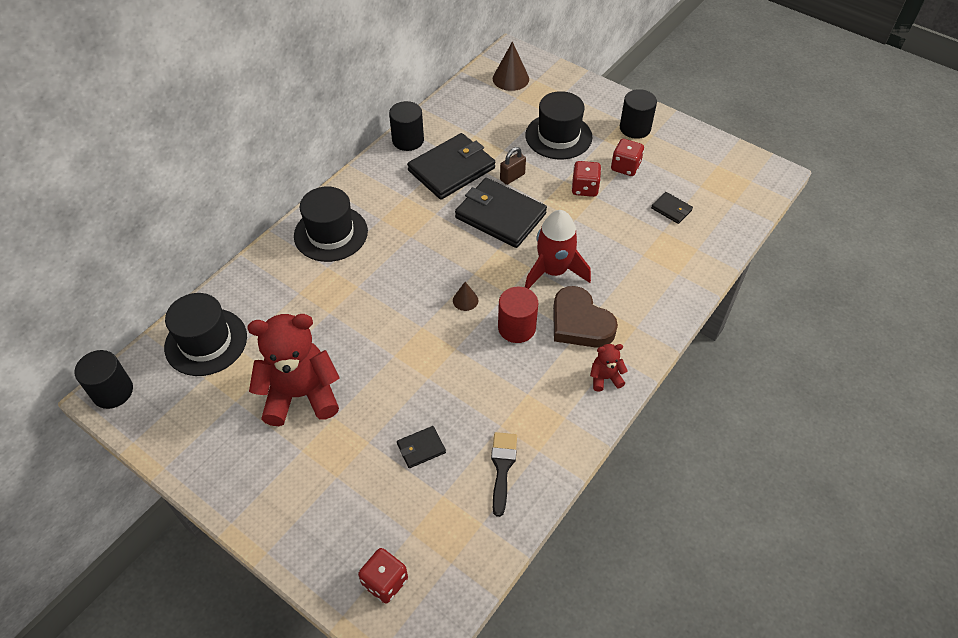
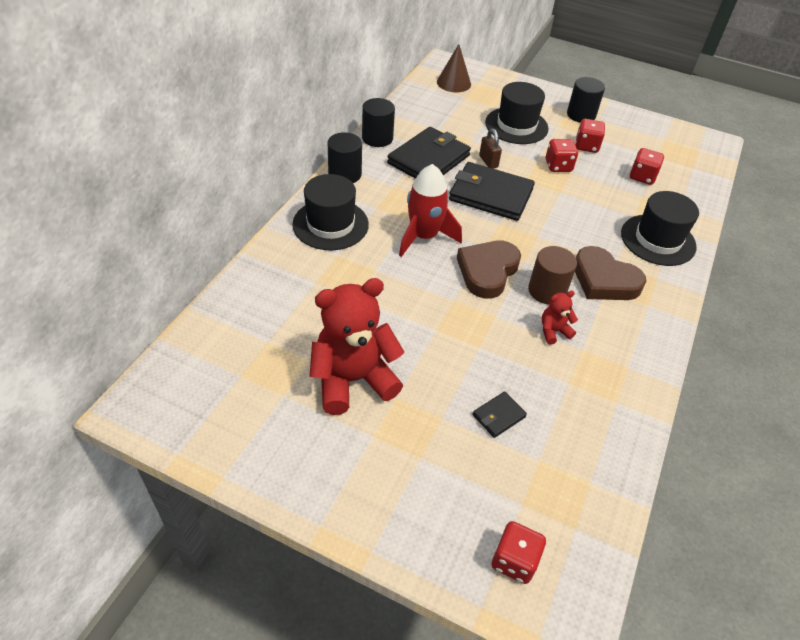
camera: 15 degrees left, 5 degrees down
(112, 391) = (138, 403): black cylinder -> black cylinder (345, 174)
(206, 342) = (231, 340): black hat -> black hat (658, 240)
(465, 300) = (487, 271): brown cone -> brown heart
(502, 467) = (588, 423): black brush -> none
(512, 177) = (488, 161): brown padlock -> brown padlock turned 60 degrees counterclockwise
(516, 328) = (547, 291): red cylinder -> brown cylinder
(553, 271) = (560, 238): red rocket -> red rocket (424, 237)
(605, 378) = (649, 326): red teddy bear -> red teddy bear (553, 331)
(671, 209) = (642, 177): black wallet -> red dice

